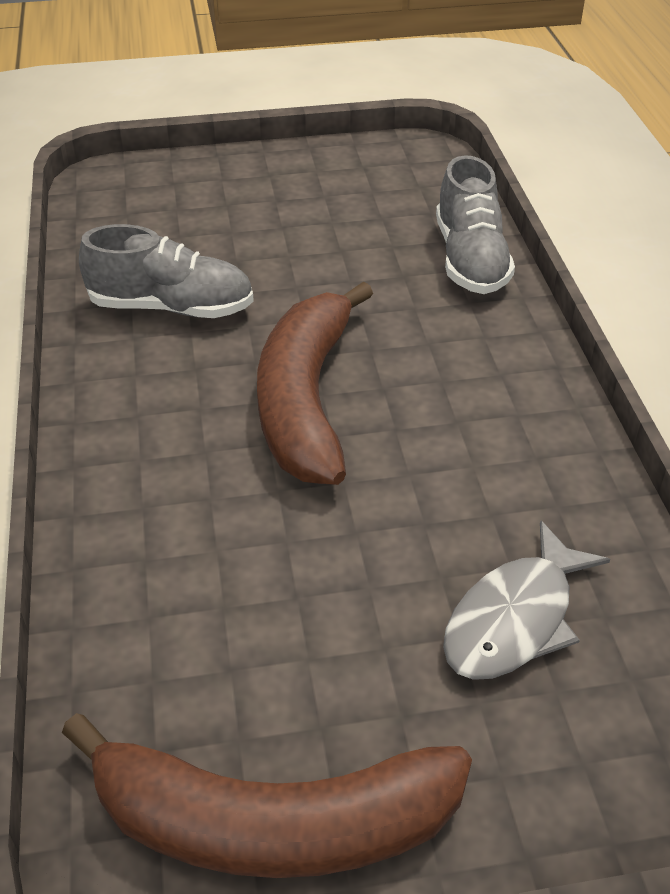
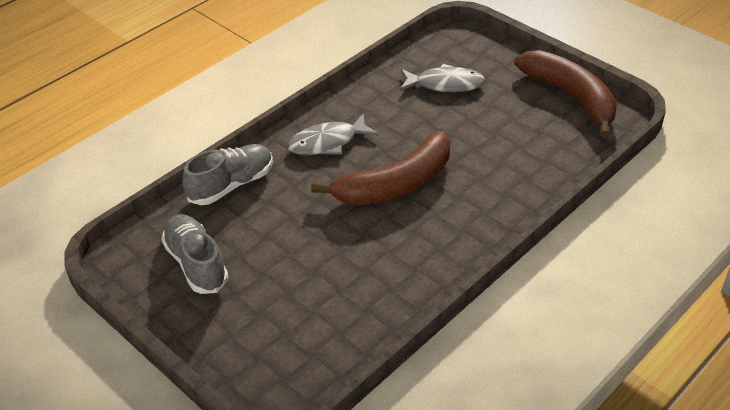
camera: 125 degrees left, 0 degrees up
(172, 307) = (379, 270): grey shoe -> grey shoe (196, 263)
(478, 379) = (328, 142): none -> grey fish

